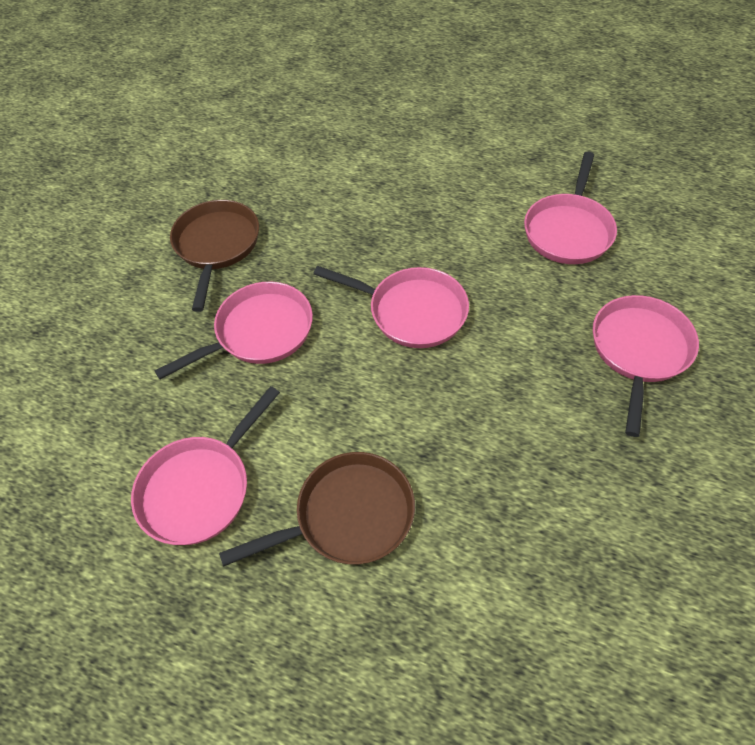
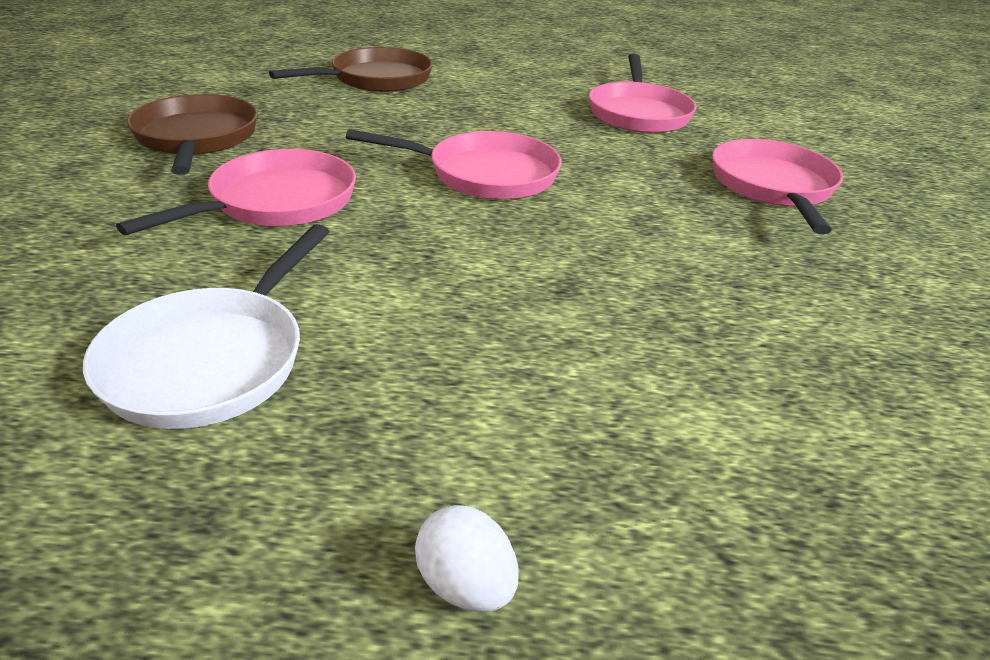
camera: 20 degrees left, 20 degrees down
(201, 488) = (212, 359): pink pan -> white pan
(299, 679) = (465, 585): none -> white egg
(347, 516) = (473, 362): brown pan -> brown pan (375, 79)

